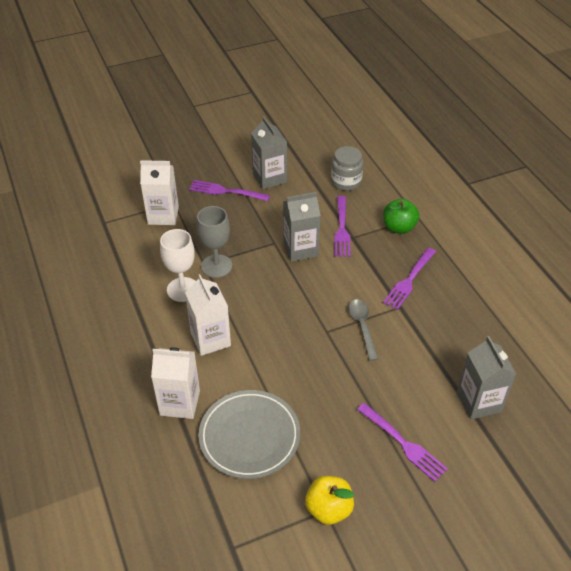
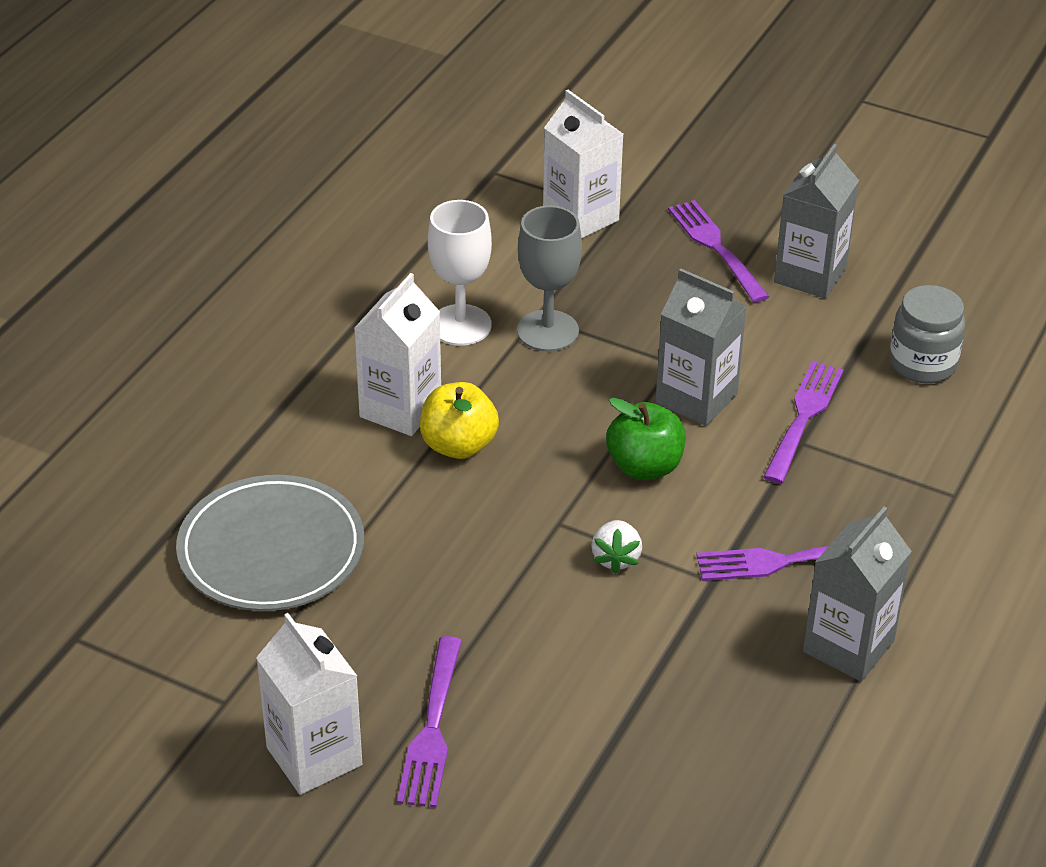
camera: 50 degrees right, 5 degrees down
(180, 403) = (255, 446): white carton -> white carton (314, 756)
(328, 509) = (230, 704): yellow apple -> yellow apple (458, 445)
(341, 228) = (803, 418): purple fork -> purple fork turned 150 degrees clockwise
(362, 326) = (616, 558): grey spoon -> white strawberry
(399, 227) = (897, 485): green apple -> green apple (644, 466)
(479, 402) = (615, 782): grey carton -> grey carton (848, 646)

